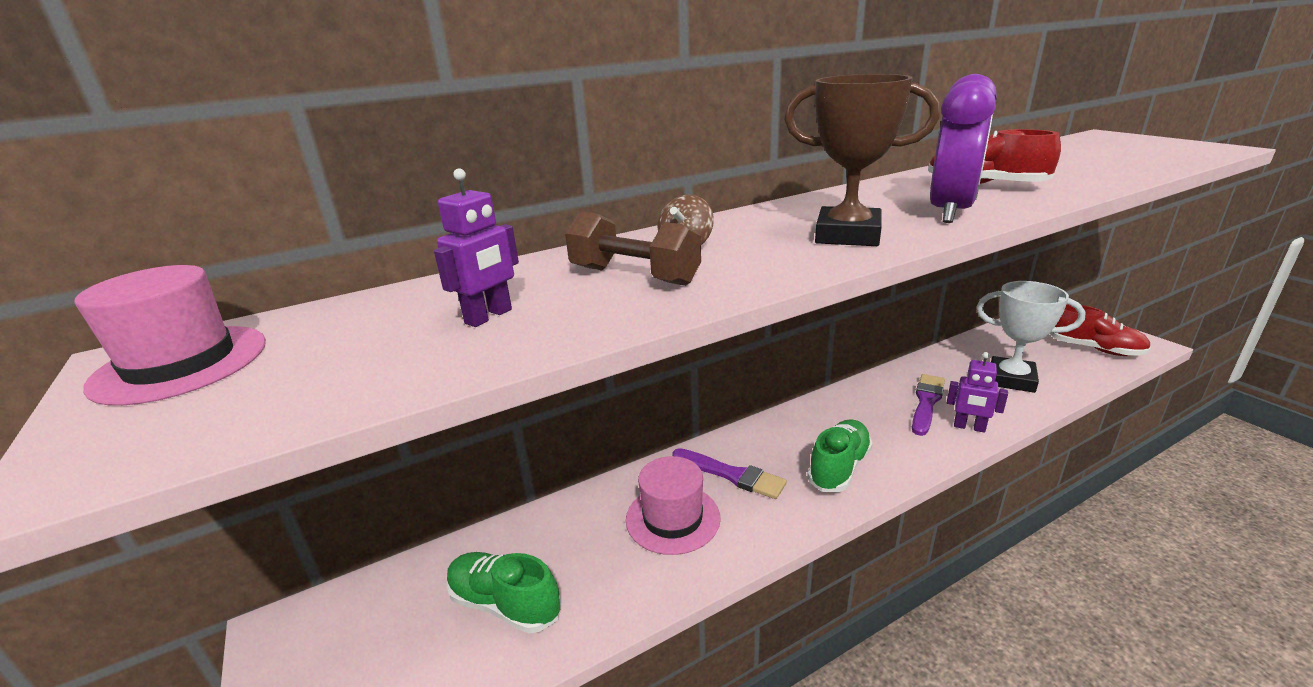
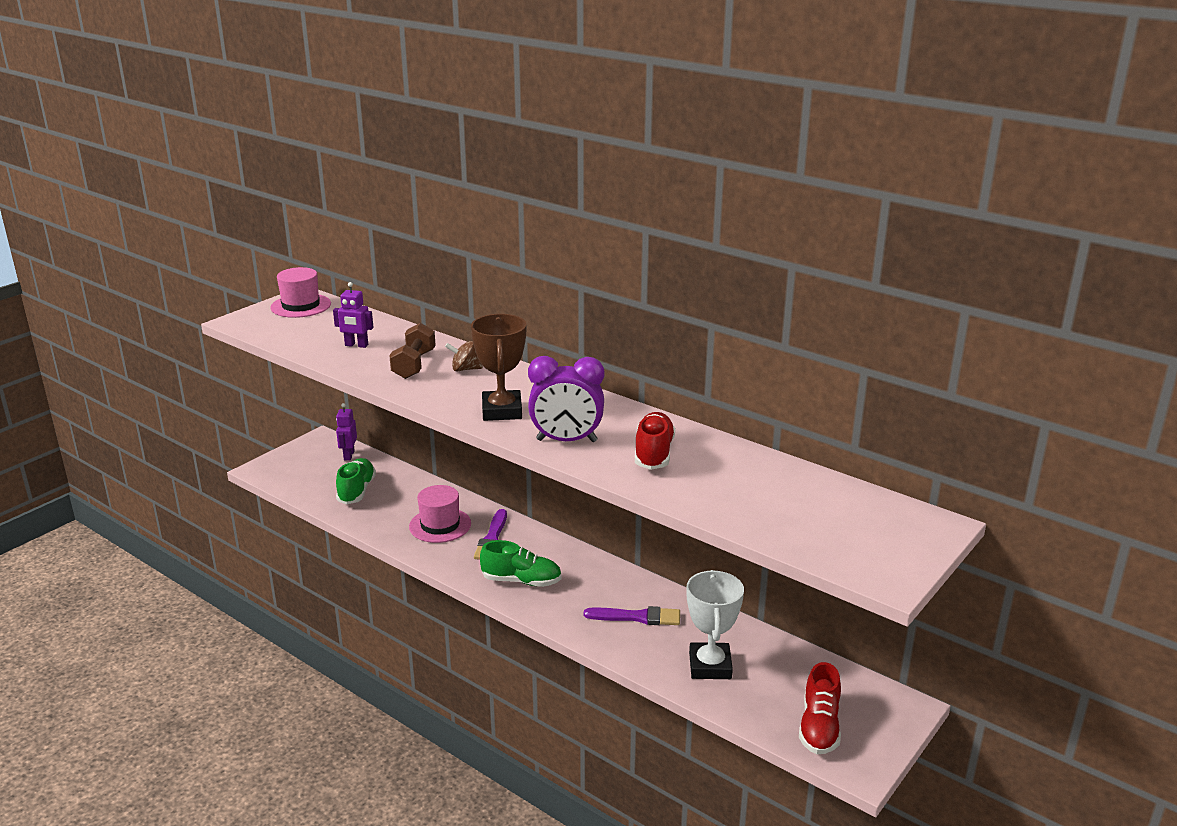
camera: 65 degrees right, 0 degrees up
(969, 427) = (609, 640): purple robot -> purple robot (348, 455)

